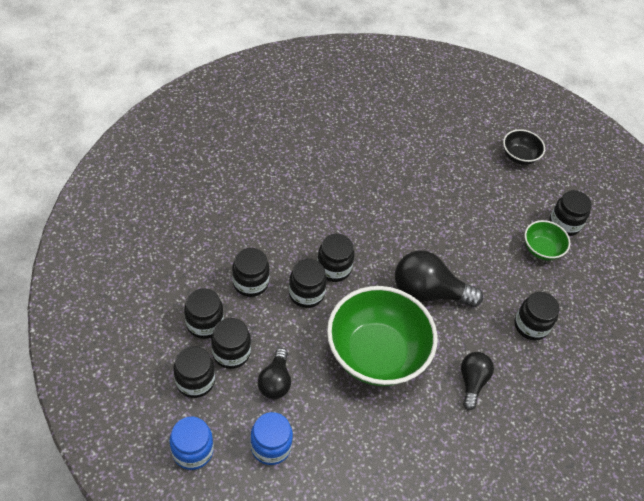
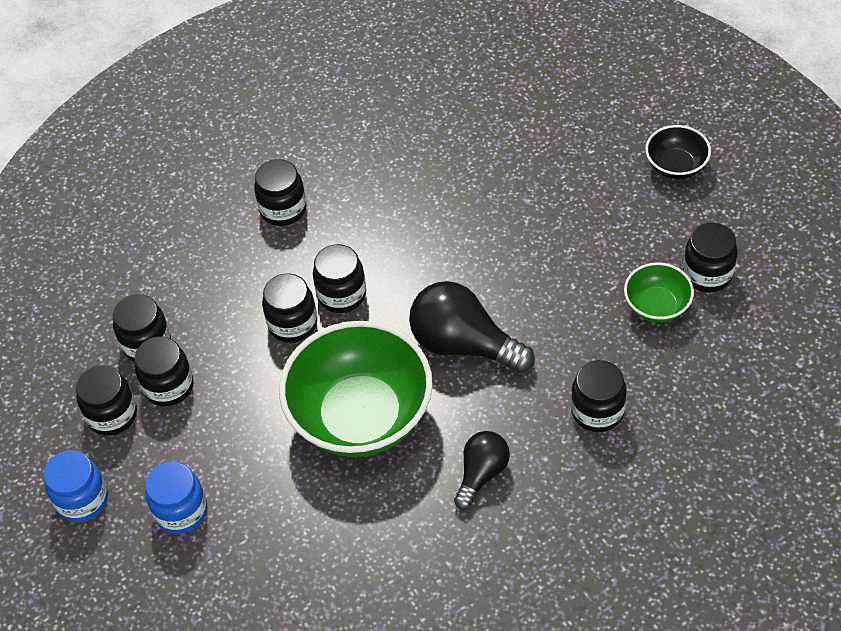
camera: 25 degrees right, 0 degrees up
(250, 283) = (223, 299): black jar -> black jar (283, 209)
(275, 381) = (214, 431): black light bulb -> none

